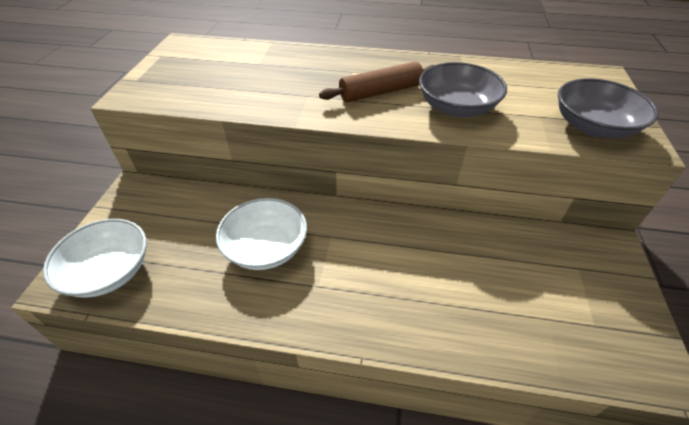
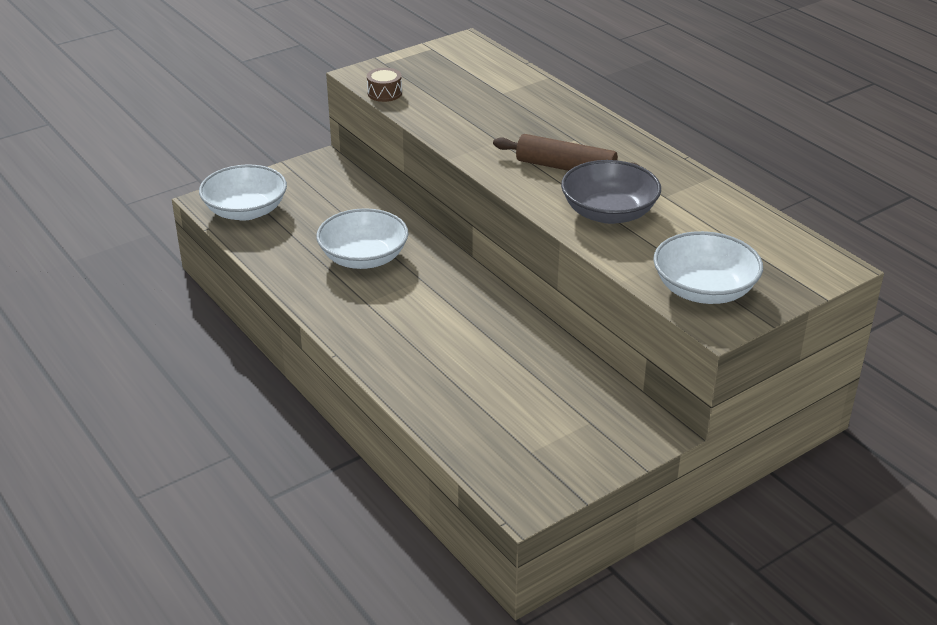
camera: 45 degrees right, 10 degrees down
(168, 102) = (384, 93): none -> brown drum
(593, 126) = (704, 290): grey bowl -> white bowl

